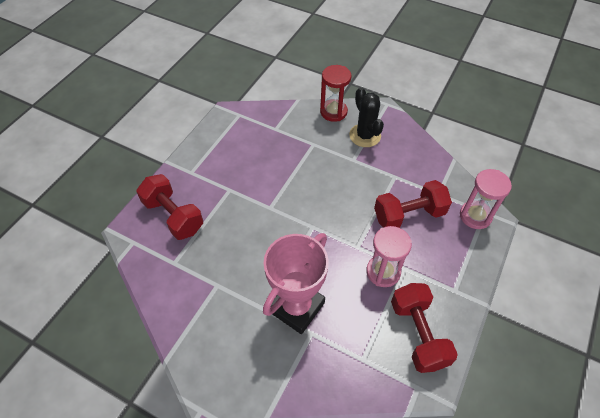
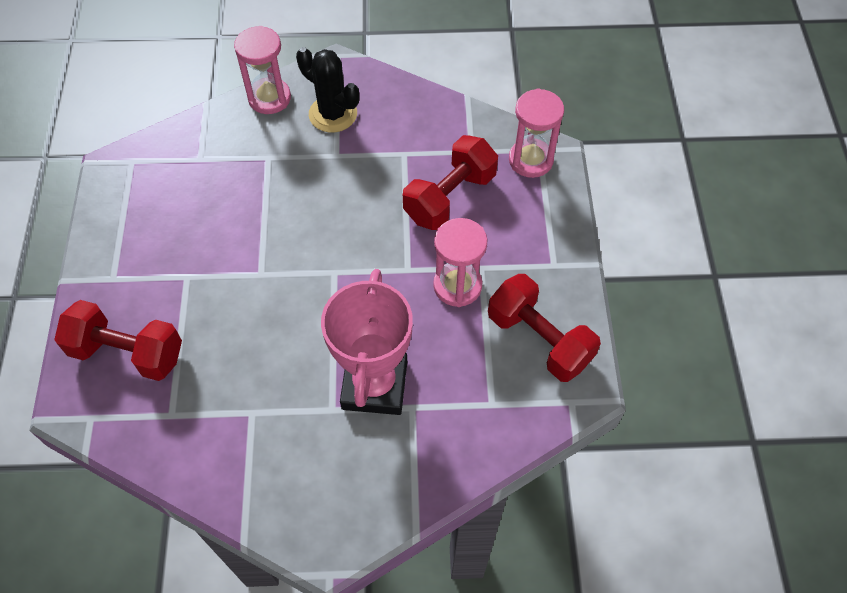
camera: 30 degrees left, 5 degrees up
(333, 112) = (269, 98): red hourglass -> pink hourglass

